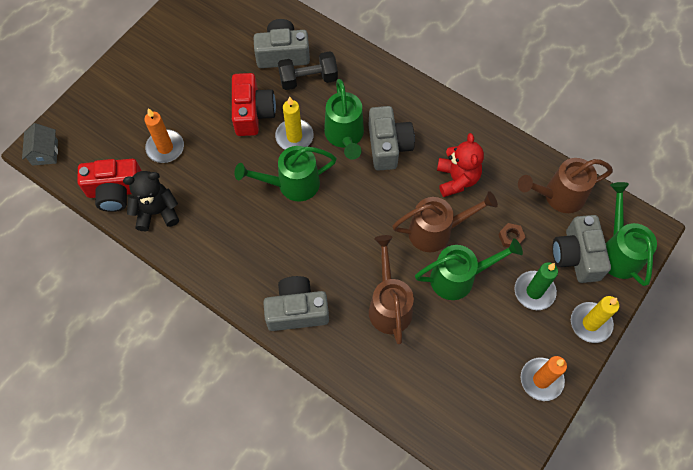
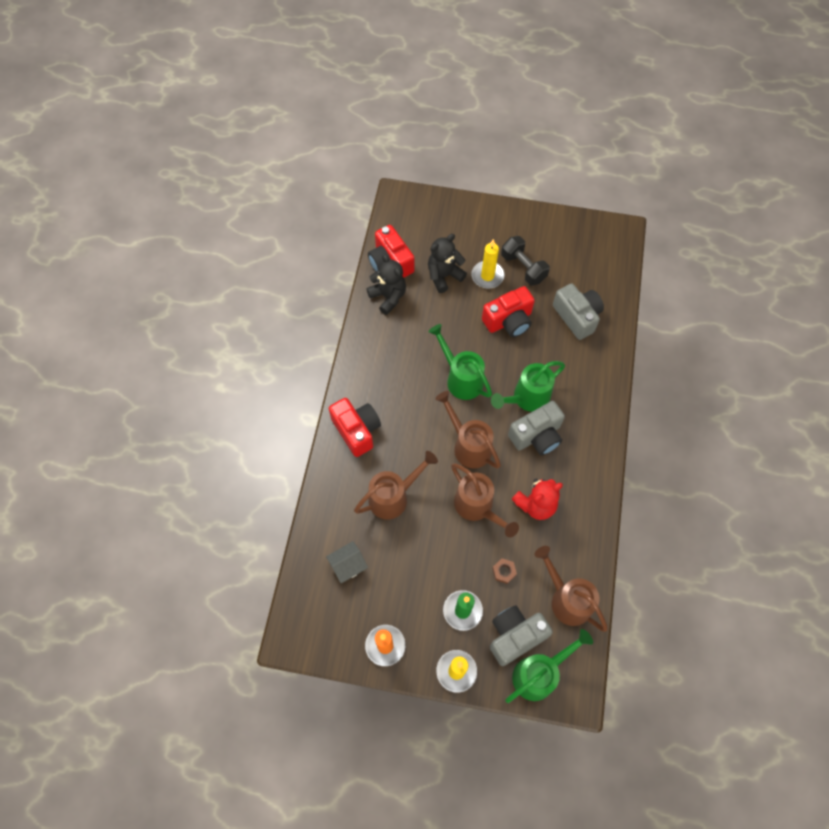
camera: 65 degrees right, 0 degrees up
(45, 152) = (397, 202): grey house -> grey house (348, 565)
(165, 148) = (444, 276): orange candle -> black teddy bear
(294, 137) = (504, 361): yellow candle -> yellow candle (487, 276)
(297, 310) = (357, 430): grey camera -> red camera
(308, 79) = (564, 346): black dumbbell -> black dumbbell (523, 268)
(368, 210) = (468, 445): none -> brown watering can
(459, 278) = (444, 542): green watering can -> none

